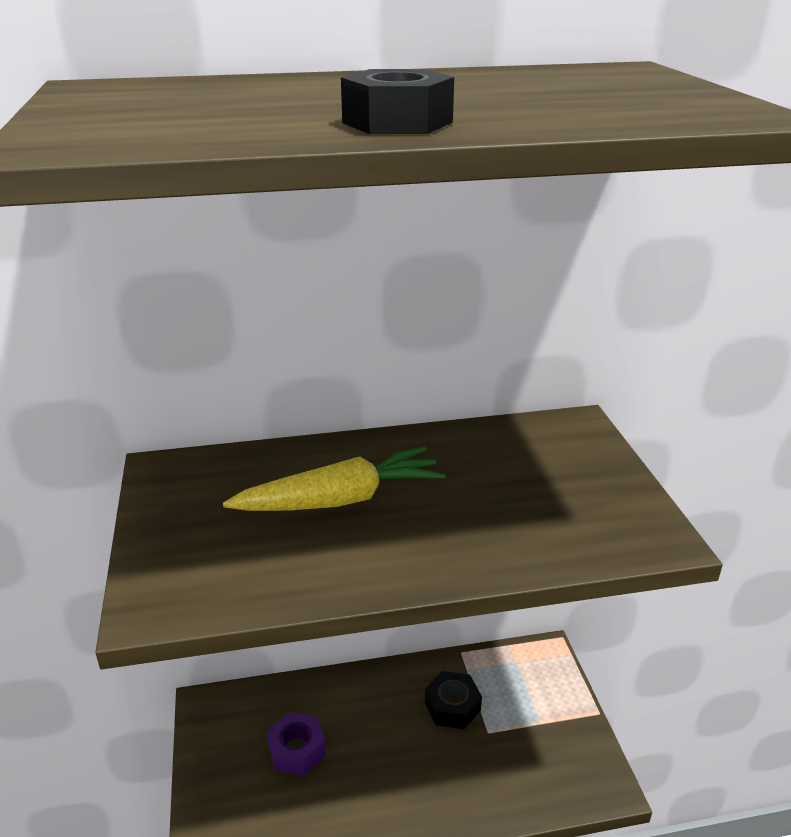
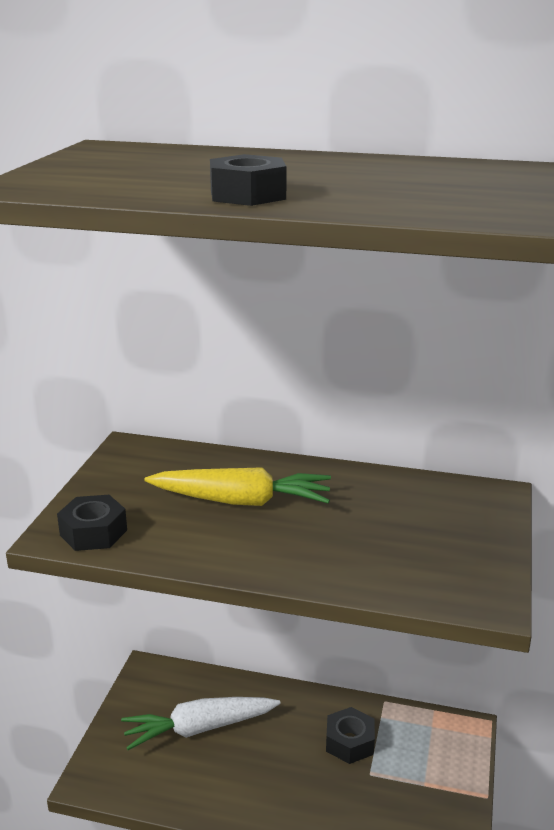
camera: 25 degrees right, 5 degrees down
(195, 589) = (93, 532): none -> black nut
(297, 750) = (199, 729): purple nut -> white carrot

